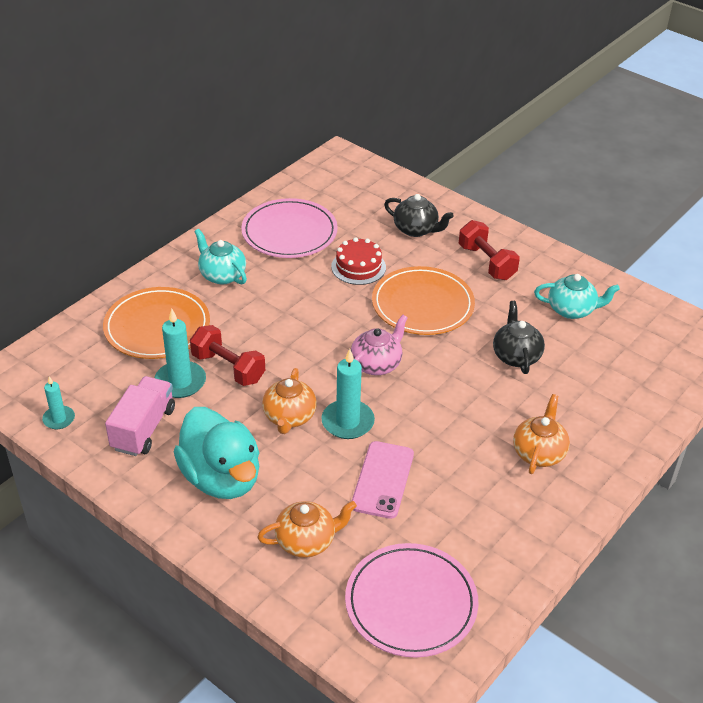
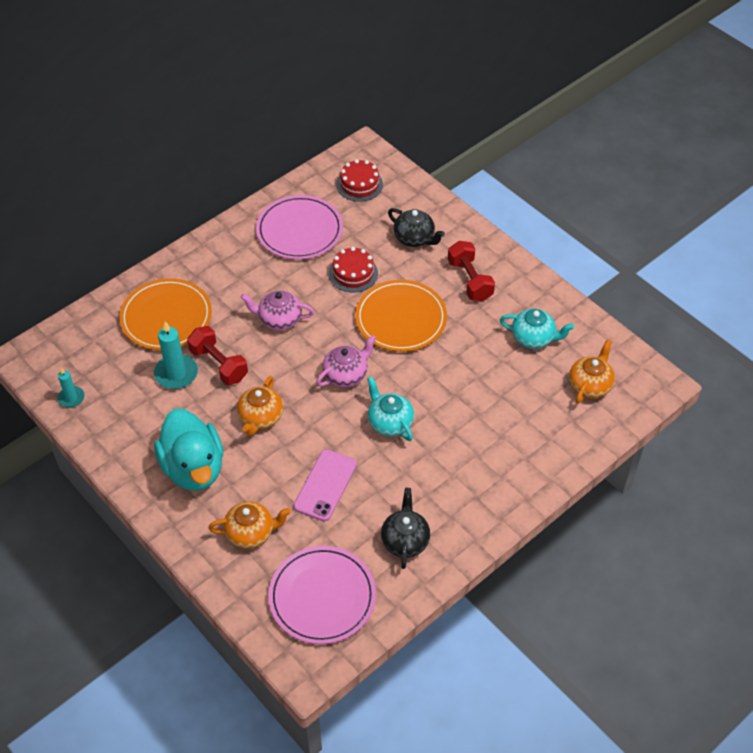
camera: 10 degrees right, 10 degrees up
(143, 429) = (138, 415): pink truck -> none
(222, 275) = (231, 270): turquoise teapot -> turquoise teapot (389, 422)
(287, 317) = (279, 319): none -> pink teapot
(343, 186) = (359, 184): none -> red cake
(347, 422) = (308, 428): turquoise candle -> none
(516, 356) = (470, 379): black teapot -> black teapot (405, 540)
(539, 452) = (463, 476): orange teapot -> orange teapot (590, 385)

